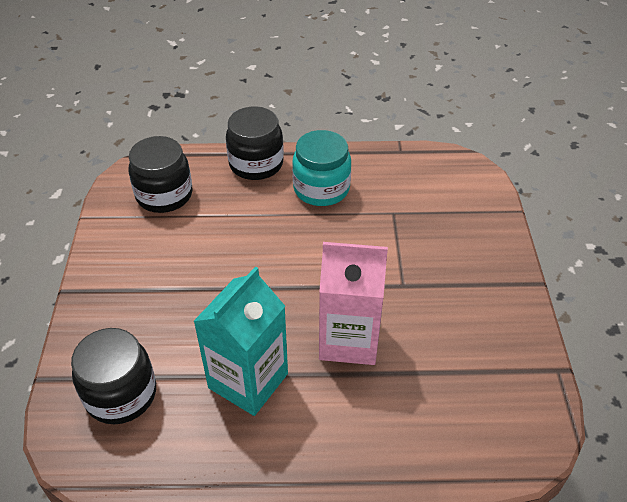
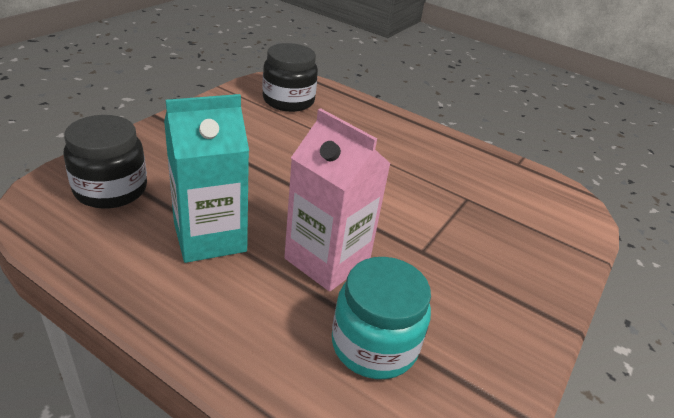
camera: 30 degrees right, 10 degrees down
(256, 164) = (379, 115): black jar -> none
(321, 189) = (417, 153): turquoise jar -> turquoise jar (374, 345)

